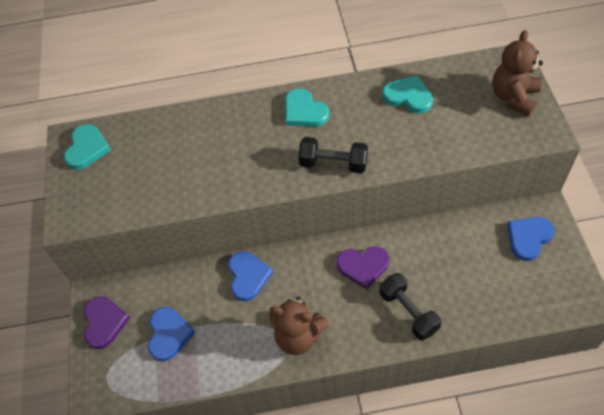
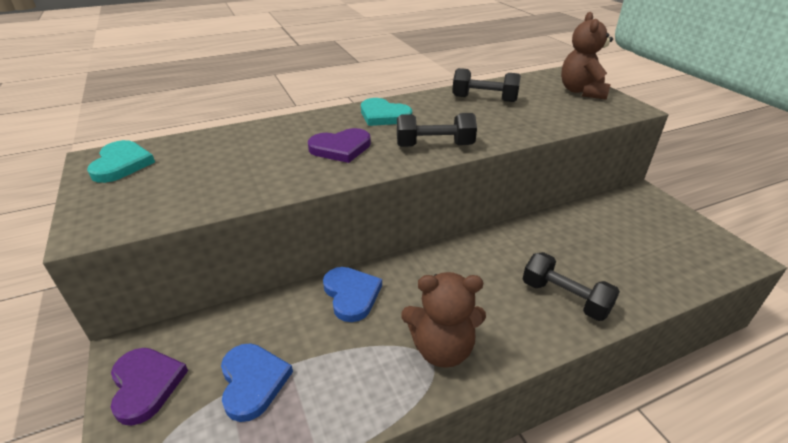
camera: 20 degrees left, 20 degrees down
(363, 266) = (488, 263): purple heart -> purple heart (341, 148)
(408, 96) = (484, 99): turquoise heart -> black dumbbell
(528, 238) = (643, 215): blue heart -> none

